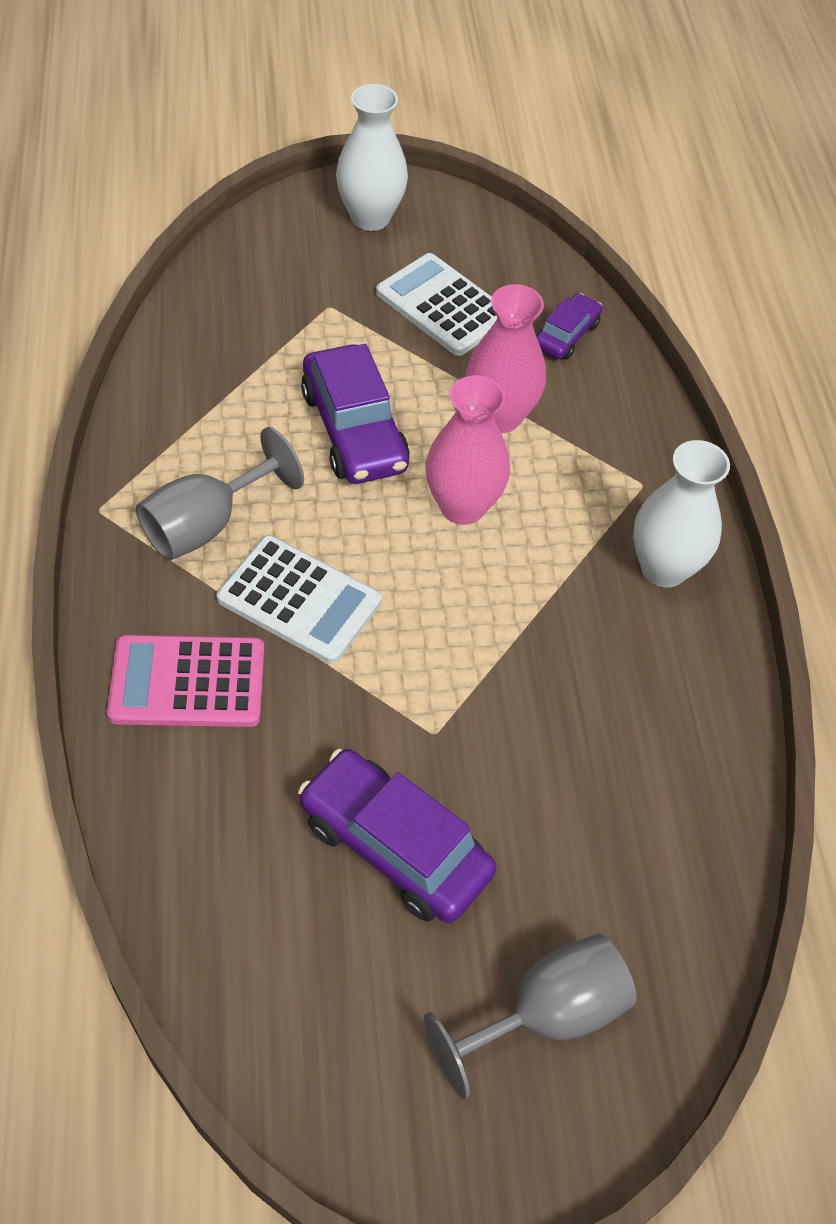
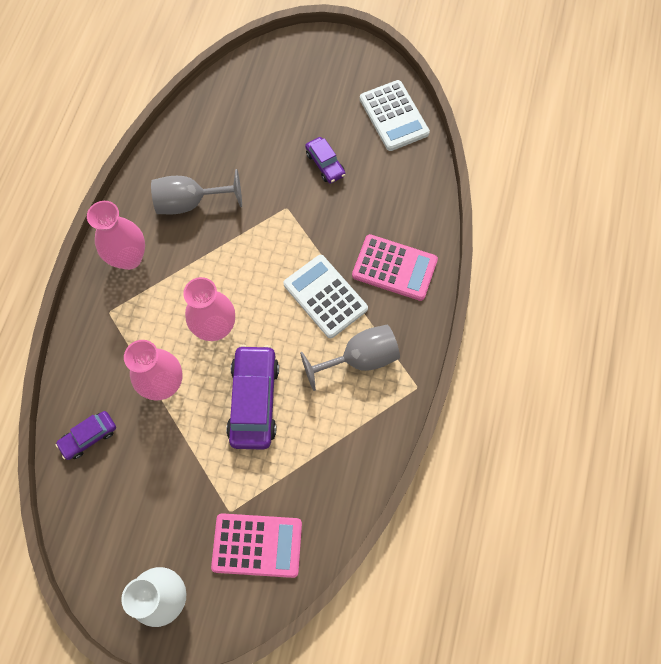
camera: 155 degrees left, 15 degrees up
(277, 283) = (257, 545): none -> pink calculator
(395, 846) = (325, 164): purple car -> purple car, size x0.55
(443, 306) = (155, 488): white calculator -> white calculator (394, 116)
(546, 1015) = (292, 86): grey goblet -> grey goblet (190, 202)
(663, 568) = (129, 258): white vase -> pink vase

